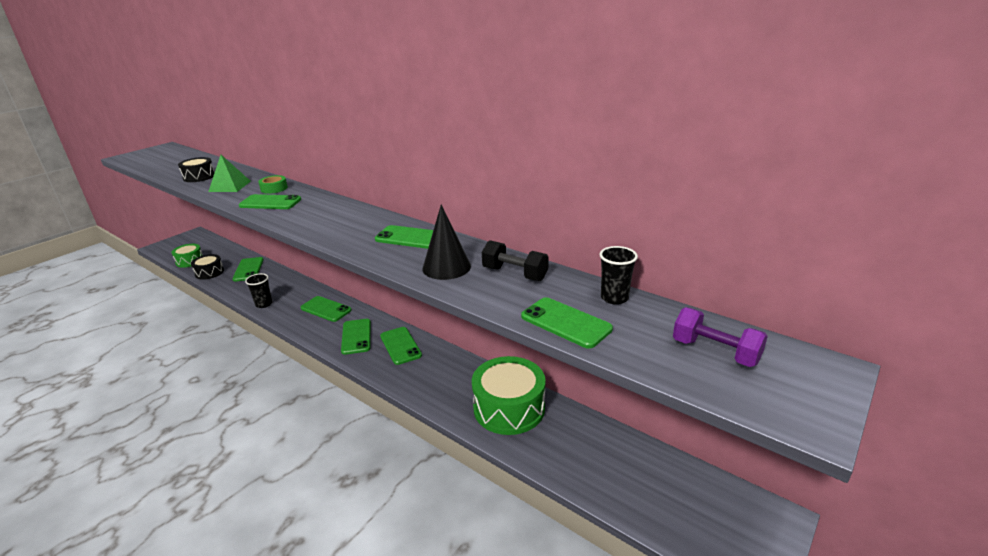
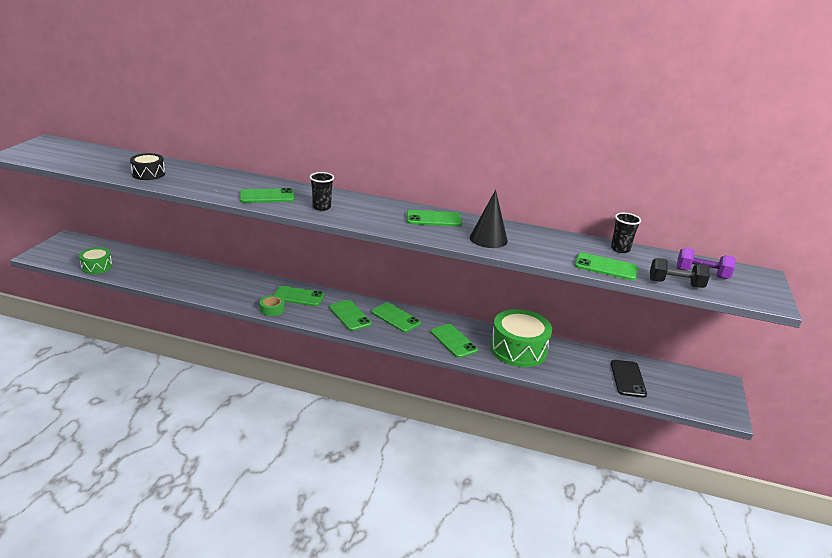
camera: 25 degrees left, 0 degrees up
(209, 272) = (135, 276): black drum -> none
(230, 186) = (199, 182): green pyramid -> none
(248, 269) = (177, 269): green phone -> green phone (453, 341)
(264, 304) = (230, 299): black cup -> black cup (321, 207)
(274, 188) = (250, 183): green tape -> green tape (272, 309)
(515, 274) = (541, 239): black dumbbell -> black dumbbell (675, 284)
(629, 479) = (627, 378): none -> black phone

